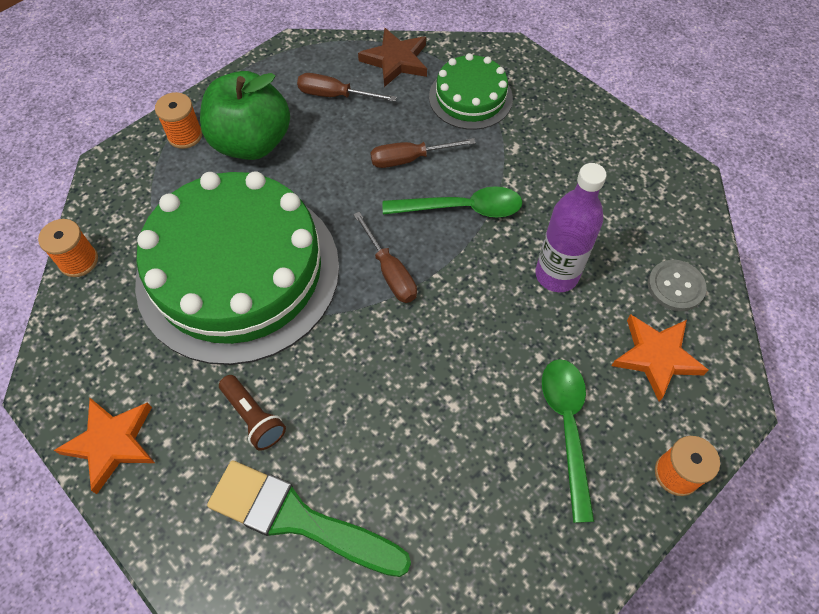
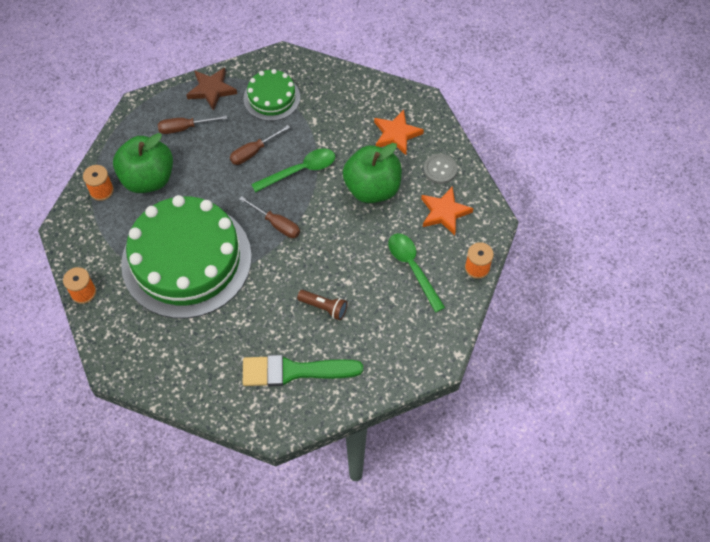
camera: 25 degrees left, 0 degrees up
(112, 443) = (169, 379): orange star -> orange star (396, 134)
(254, 417) = (241, 333): brown flashlight -> brown flashlight (324, 307)
(556, 275) = (372, 188): purple bottle -> green apple

